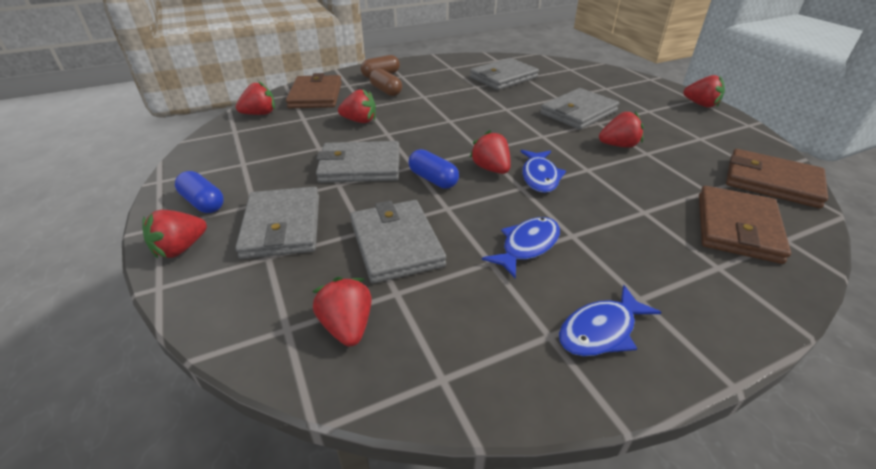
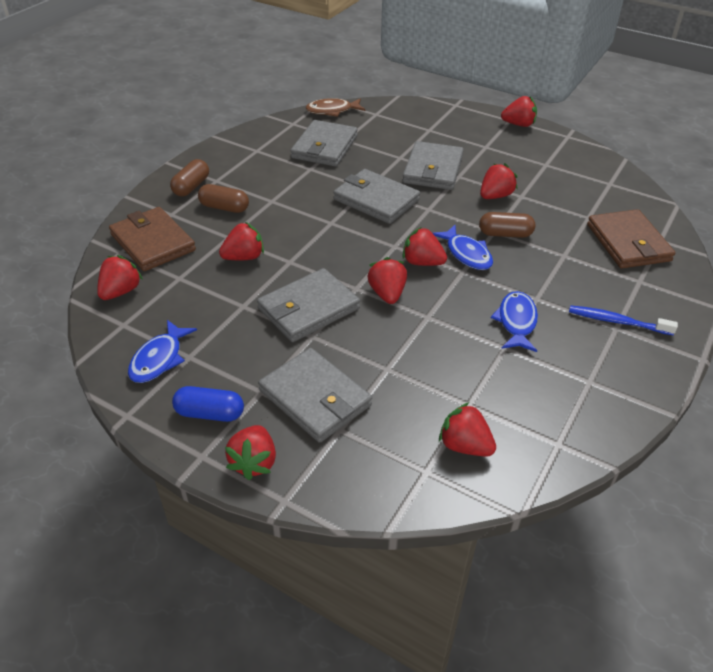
camera: 35 degrees left, 5 degrees up
(396, 243) = (425, 366): grey wallet -> grey wallet (376, 200)
(433, 179) = (387, 294): blue capsule -> red strawberry
(536, 60) = (332, 111): none -> brown fish
(596, 175) = (505, 234): none -> brown capsule
(601, 330) = (614, 362): blue fish -> blue fish (159, 359)
(647, 293) = (617, 321): none -> blue toothbrush
(771, 182) = (620, 191): brown wallet -> none

